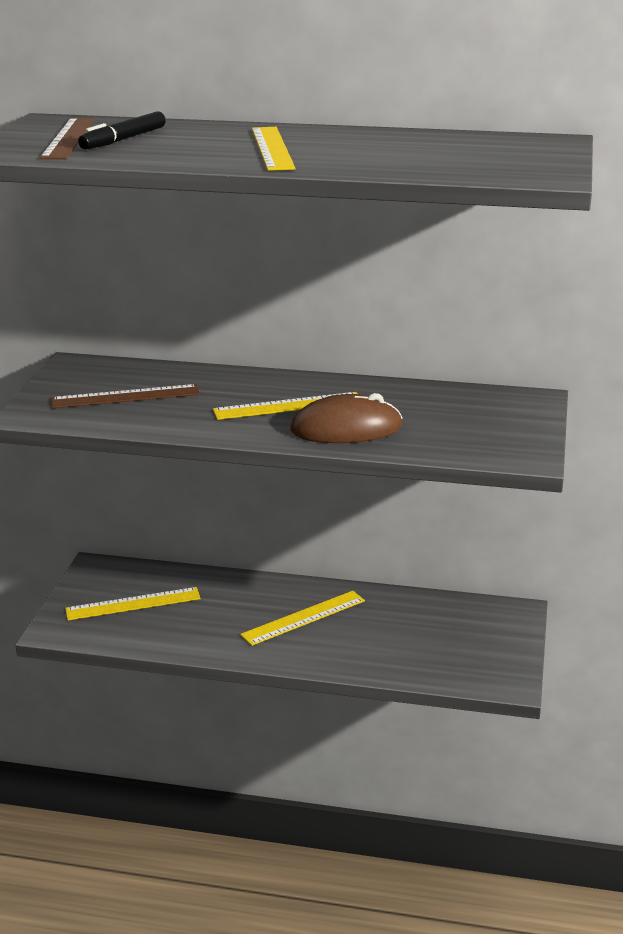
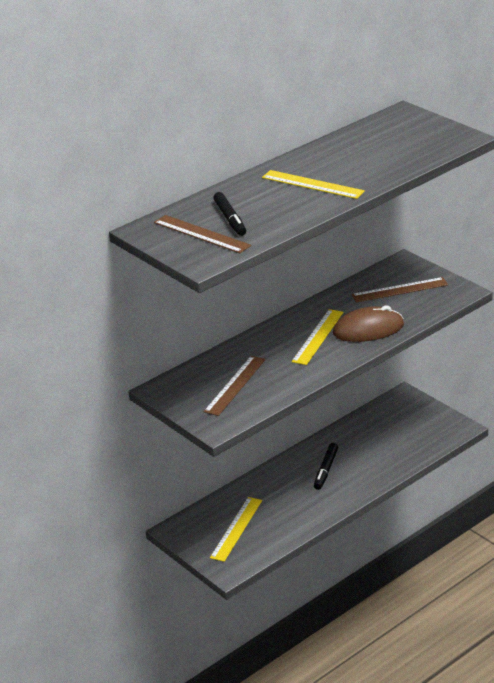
camera: 50 degrees left, 5 degrees up
(303, 617) = (326, 470): yellow ruler -> black marker
(346, 428) = (368, 329): brown mouse -> brown mouse turned 45 degrees clockwise
(466, 418) = (399, 290): none -> brown ruler

